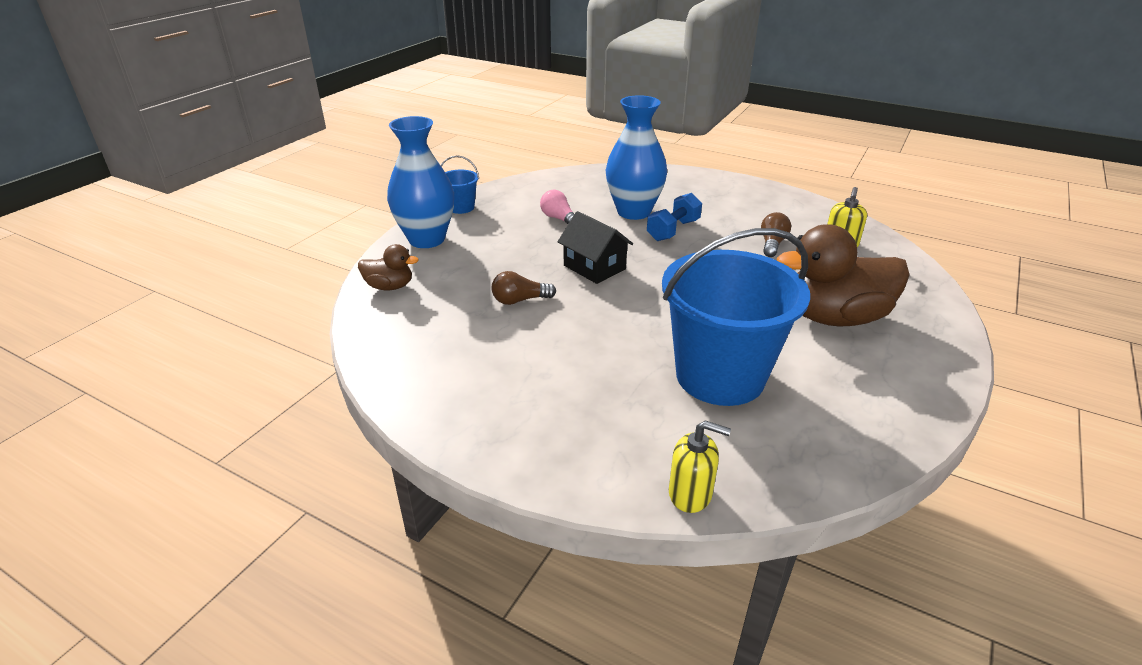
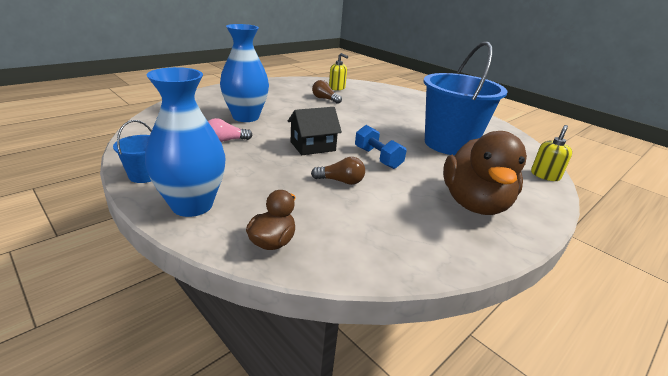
camera: 75 degrees left, 5 degrees down
(520, 300) = (341, 181): brown light bulb -> brown light bulb turned 90 degrees counterclockwise
(673, 230) = (285, 114): blue dumbbell -> blue dumbbell (377, 158)
(834, 317) = (404, 109): brown duck -> brown duck (474, 204)

